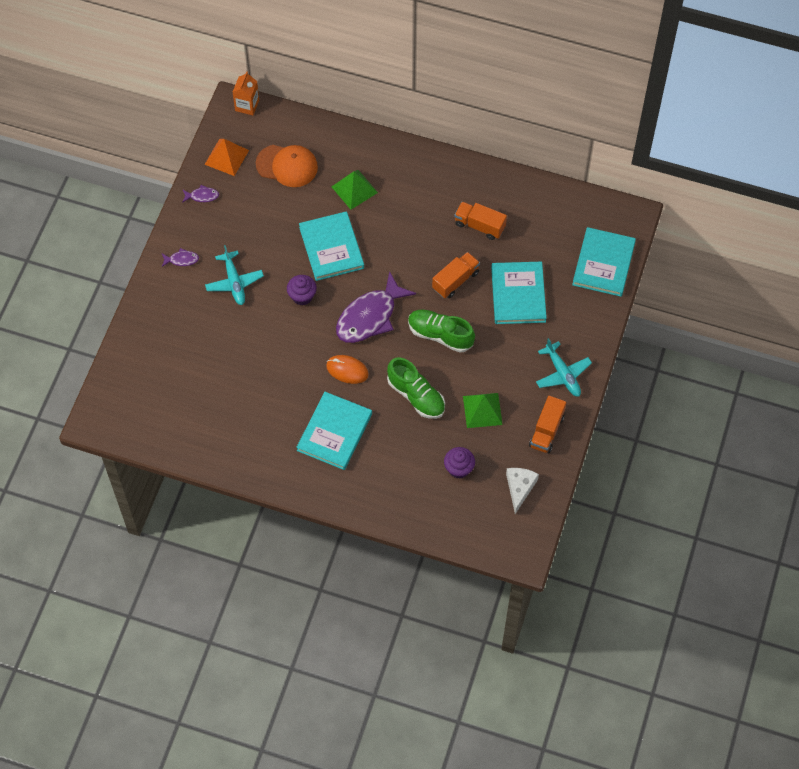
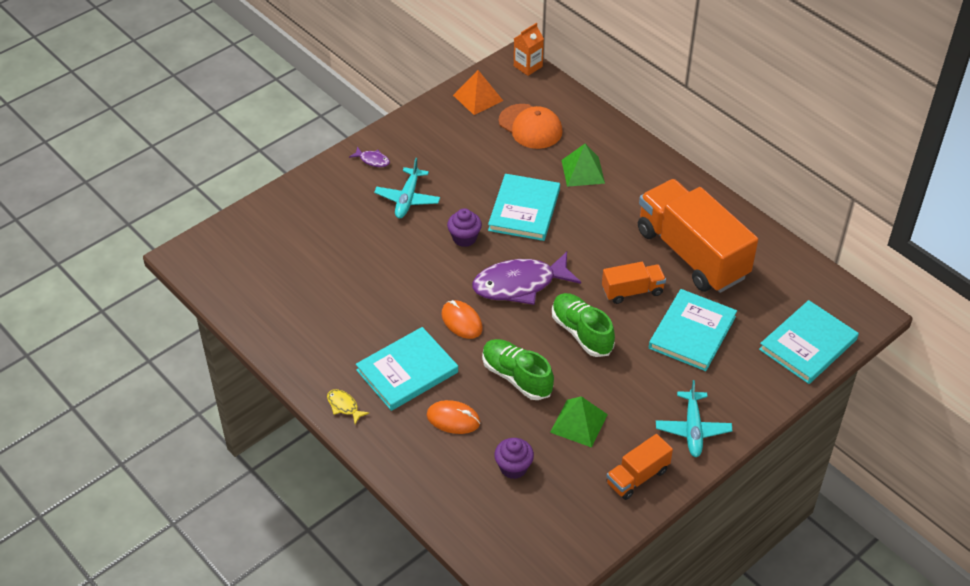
camera: 30 degrees right, 15 degrees down
(202, 196) = (431, 118): purple fish -> none
(308, 484) = (344, 406): none -> yellow fish
(393, 453) = (453, 419): none -> orange mouse
(416, 396) = (516, 377): green shoe -> green shoe turned 150 degrees clockwise
(479, 226) = (691, 254): orange truck -> orange truck, size x2.13
(519, 488) = (568, 519): white cheese -> none

